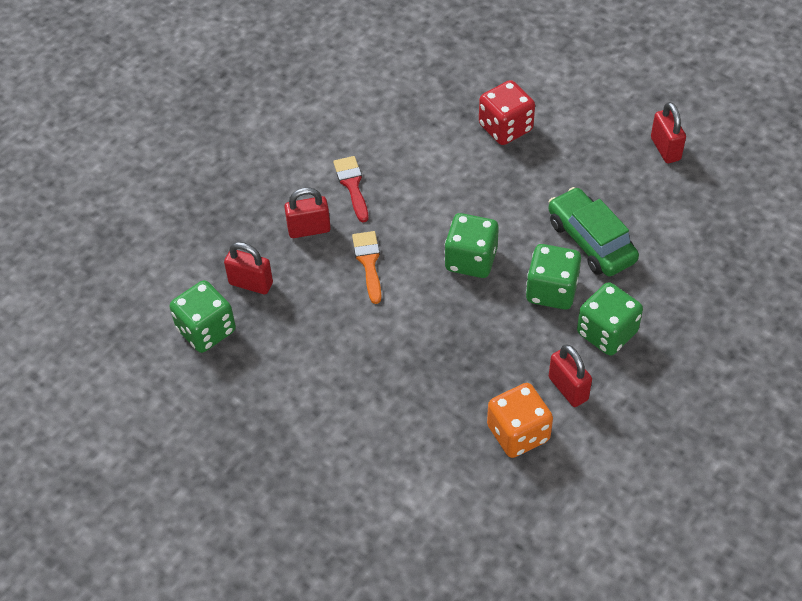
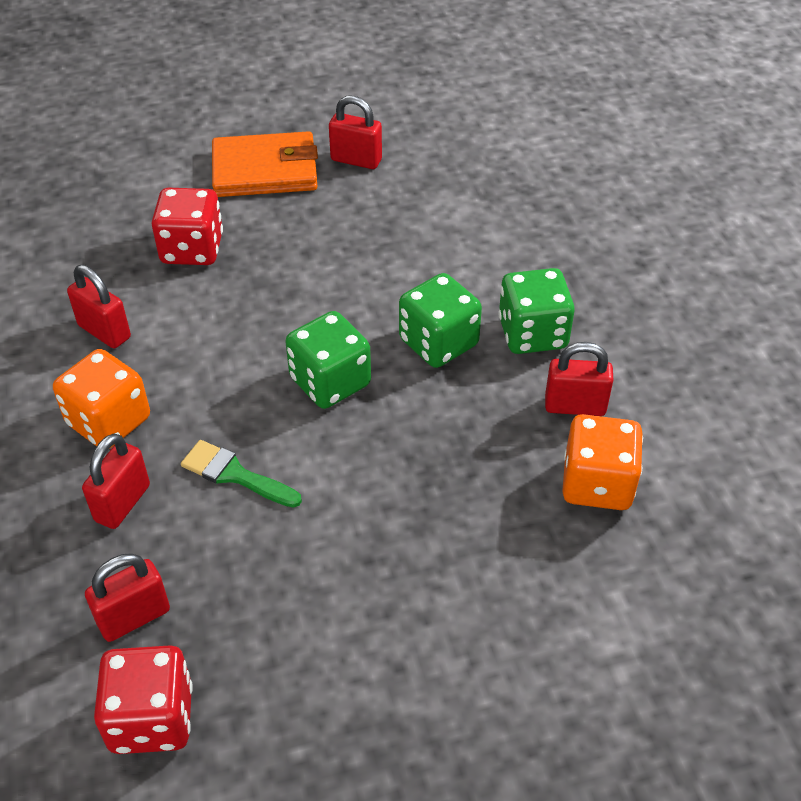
camera: 55 degrees left, 5 degrees down
(206, 330) = (152, 718): green dice -> red dice
(352, 185) = (109, 421): red brush -> orange dice
(368, 262) = (235, 474): orange brush -> green brush
(407, 137) = (104, 331): none -> red padlock
(591, 241) = (408, 275): green car -> none
(606, 112) = (265, 170): none -> orange wallet

